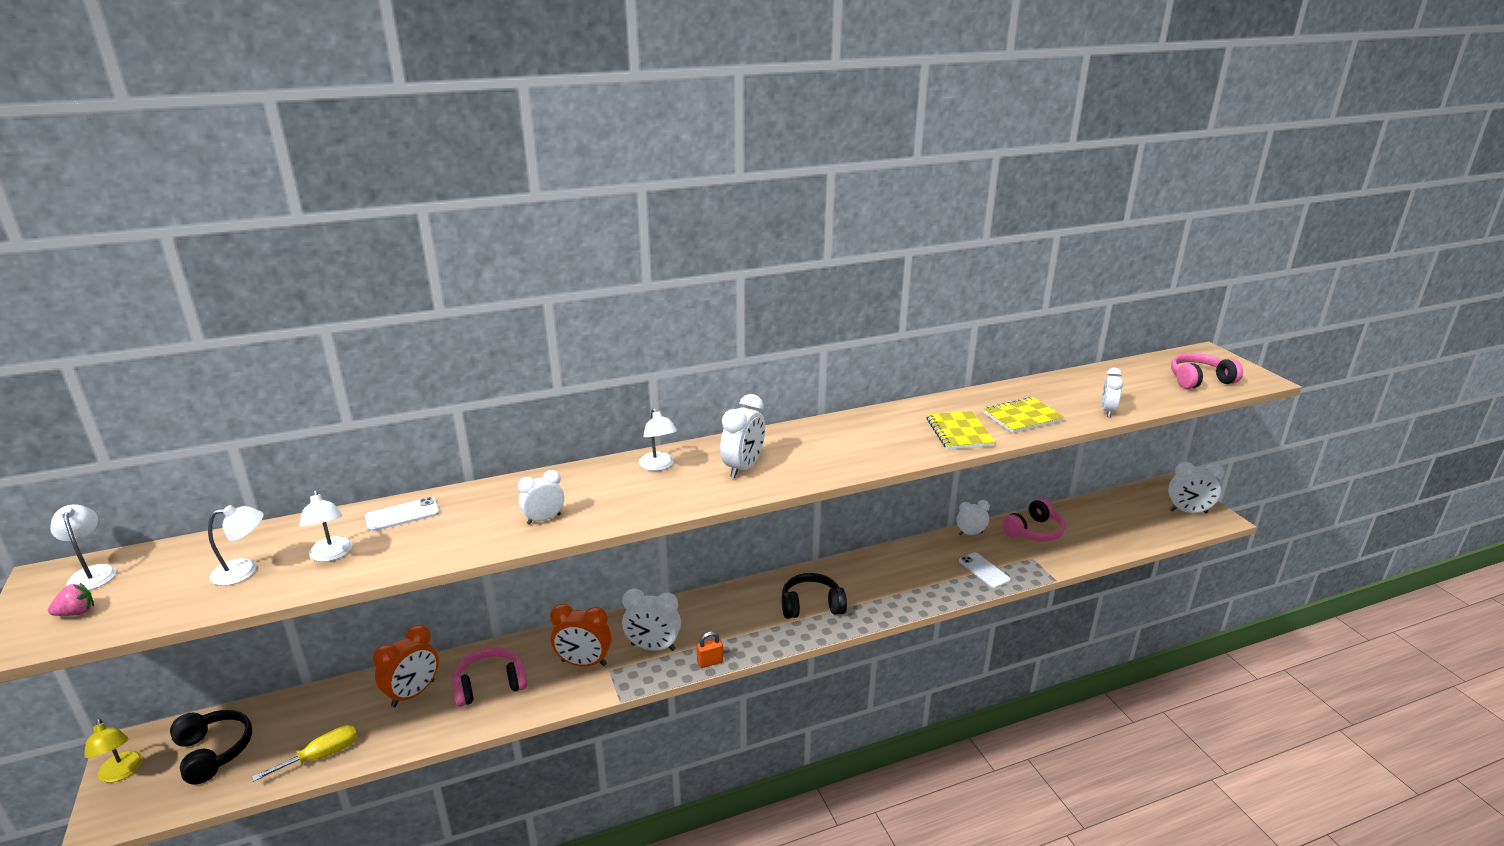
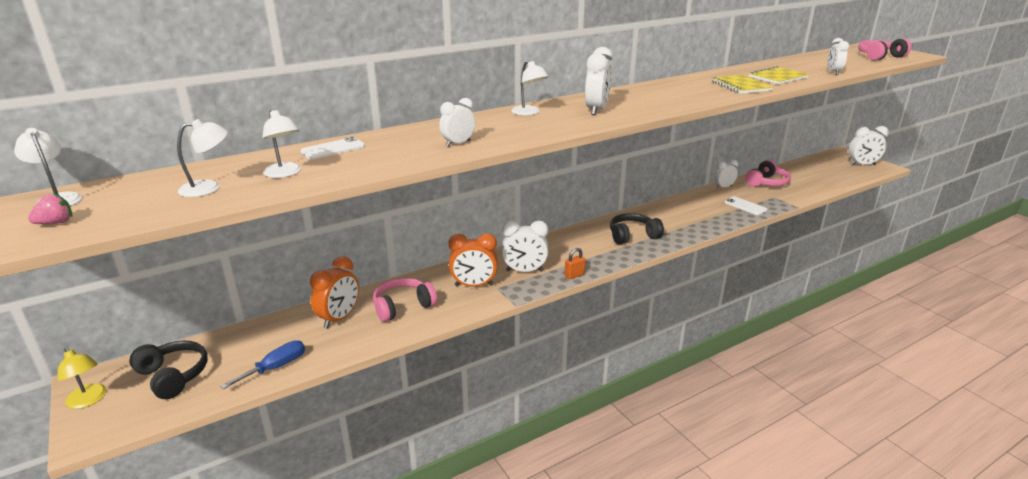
camera: 10 degrees left, 0 degrees up
(321, 756) = (276, 367): yellow screwdriver -> blue screwdriver

